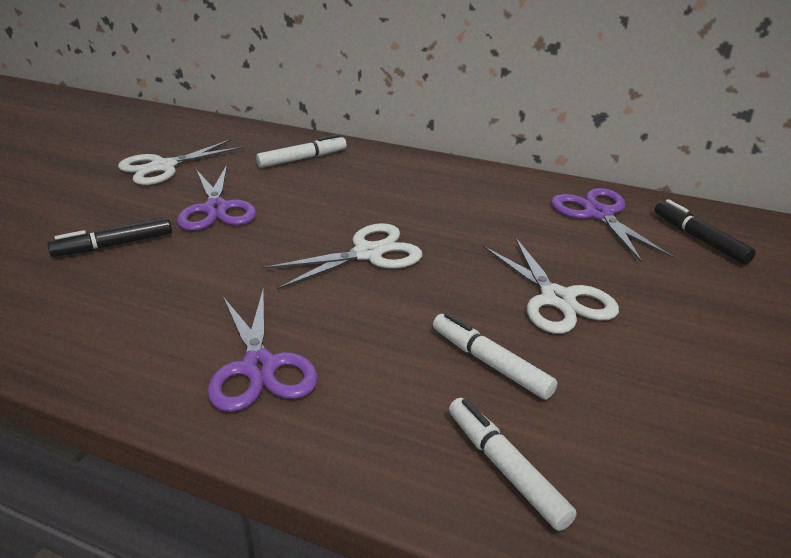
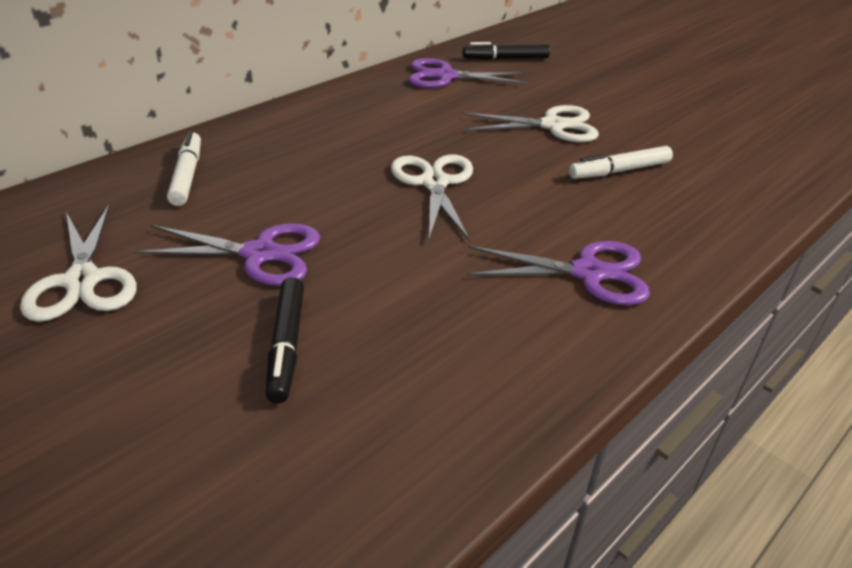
camera: 70 degrees left, 5 degrees up
(506, 469) = (728, 195): white marker -> none

